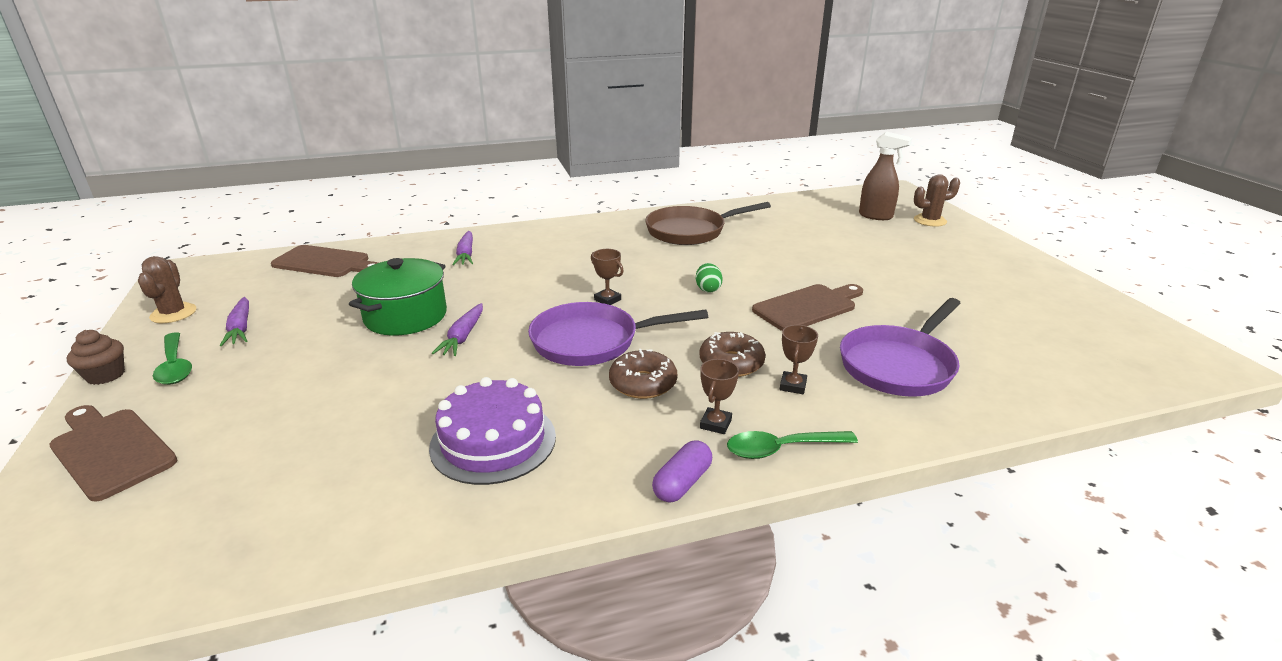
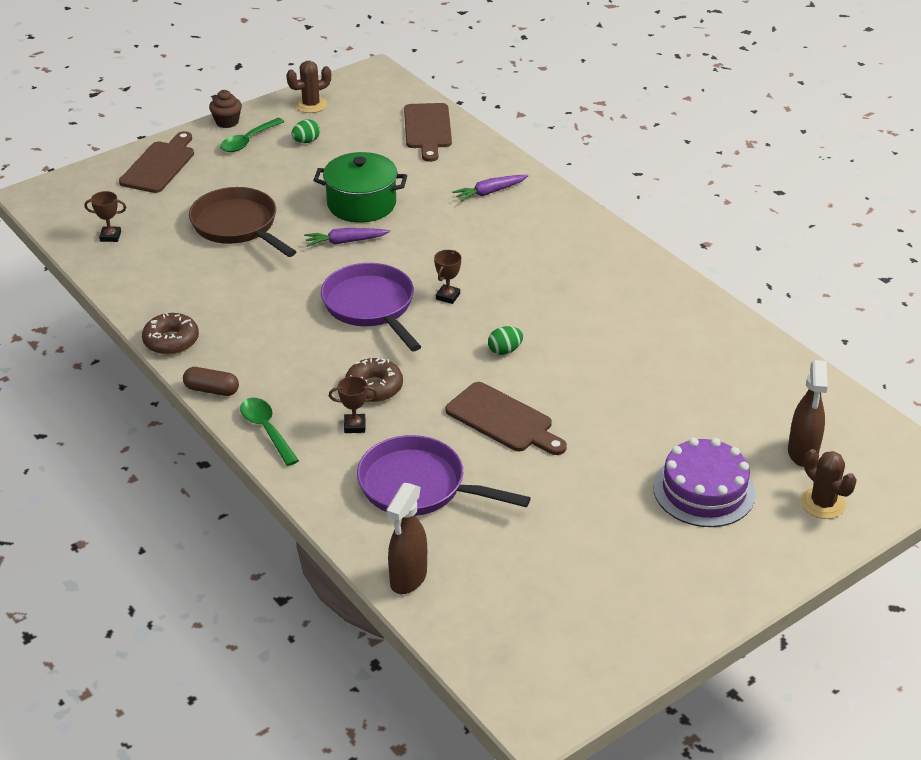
camera: 70 degrees right, 10 degrees up
(240, 328) = (306, 141): purple carrot -> green egg
(493, 441) = (223, 299): purple cake -> purple cake (704, 490)
(643, 383) = (322, 347): brown donut -> brown donut (171, 341)
(682, 483) = (212, 390): purple capsule -> brown capsule
(690, 231) = (642, 313): brown pan -> brown pan (238, 226)
(715, 424) = (284, 393): brown trophy -> brown trophy (110, 236)
(1044, 396) = (408, 579): none -> brown spray bottle

